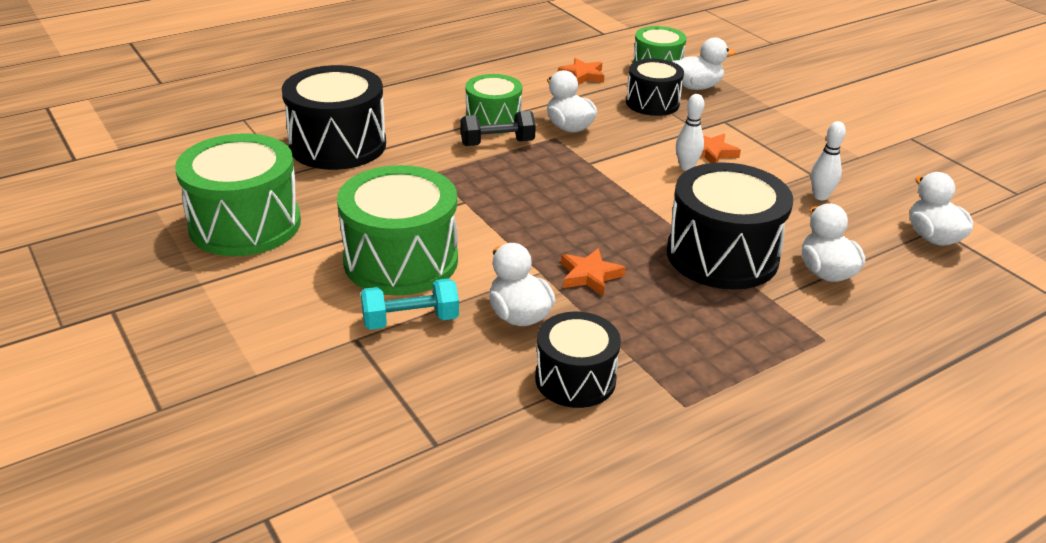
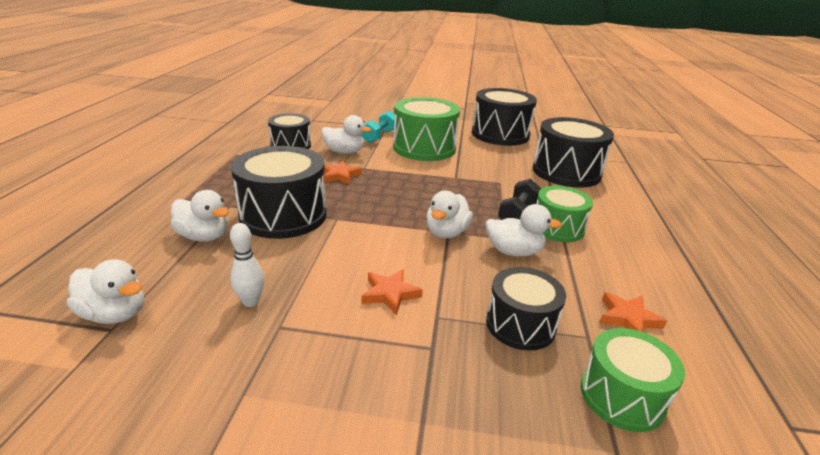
camera: 130 degrees right, 5 degrees down
(245, 224) = (500, 134): green drum -> black drum
(686, 167) = (386, 266): white bowling pin -> none
(697, 87) = (535, 391): white duck -> white duck (446, 233)

